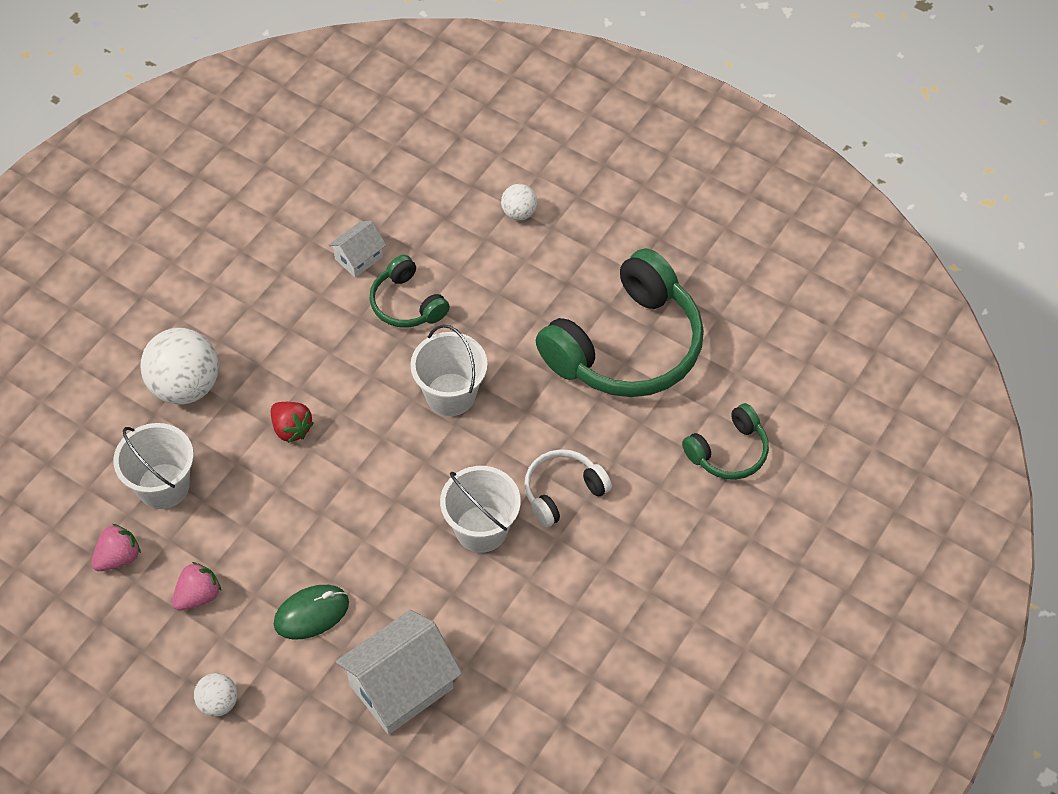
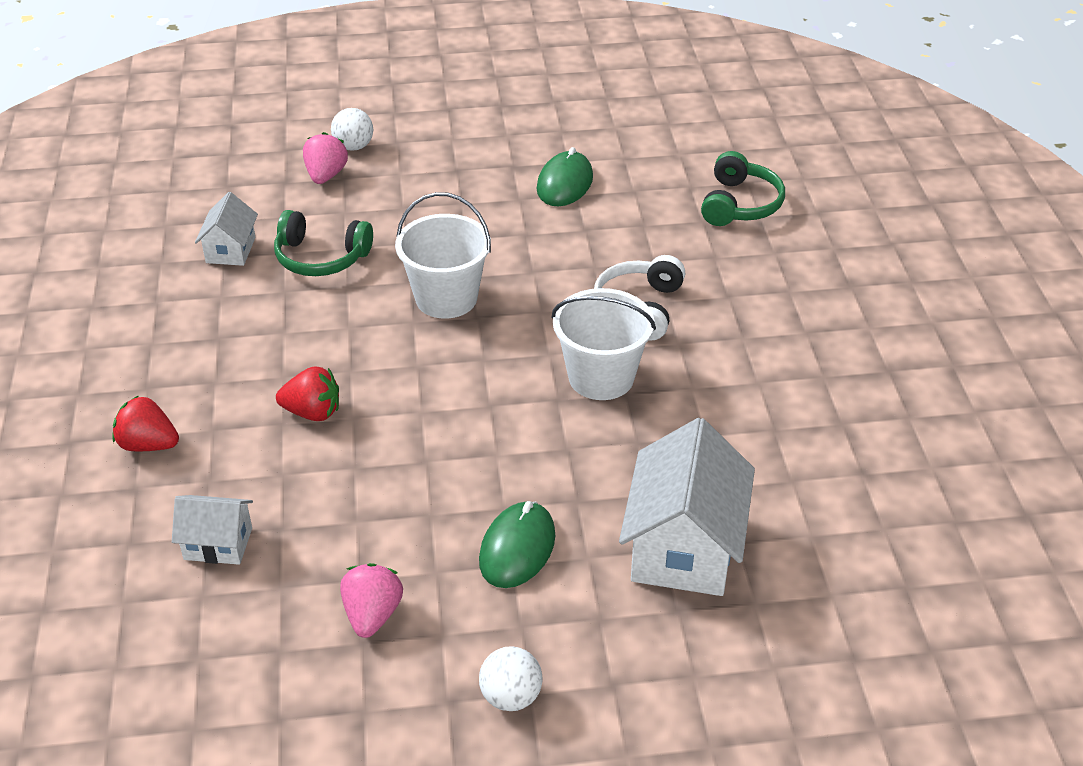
camera: 40 degrees left, 15 degrees down
(118, 557) = (235, 641): pink strawberry -> pink strawberry (326, 175)
(163, 486) = (218, 543): white bucket -> white house
(185, 386) = (148, 444): white ball -> red strawberry
(627, 346) = (565, 183): green headphones -> green mouse

